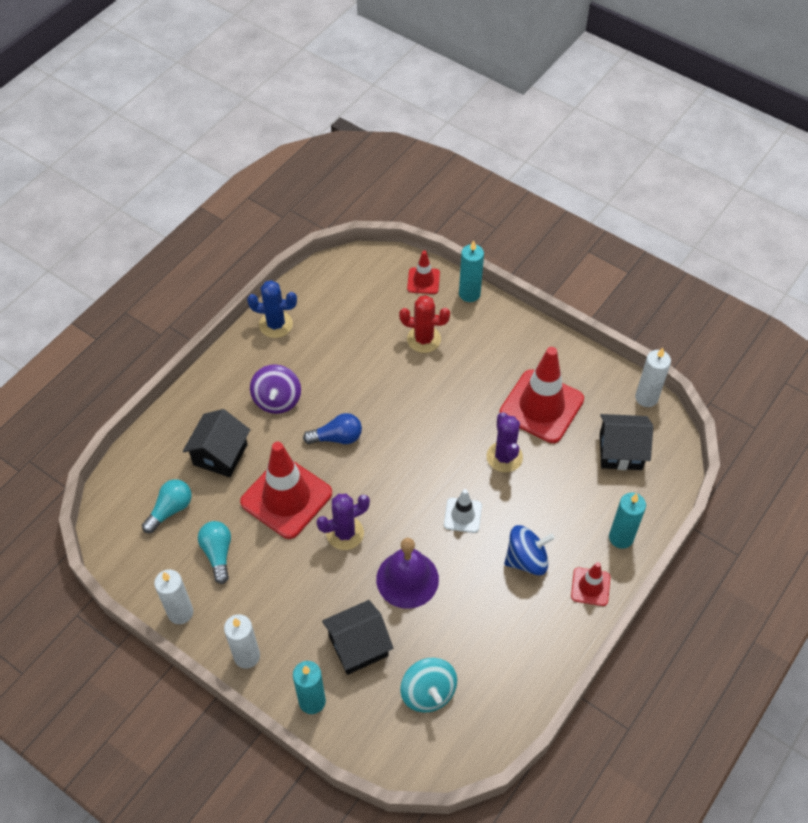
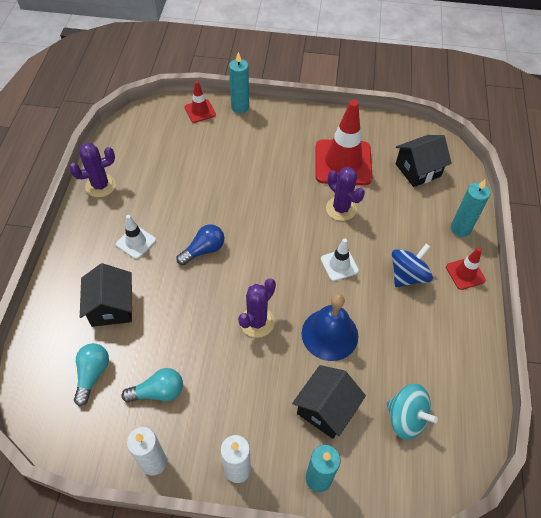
camera: 30 degrees left, 0 degrees up
(218, 554) = (158, 392): turquoise light bulb -> turquoise light bulb turned 120 degrees clockwise
(276, 324) = (100, 186): blue cactus -> purple cactus
(277, 400) = (136, 242): purple spinning top -> white traffic cone
(286, 498) = (190, 316): red traffic cone -> none
(407, 579) = (329, 334): purple bell -> blue bell
(424, 339) = (226, 151): red cactus -> none
(646, 398) = (409, 128): white candle -> none

